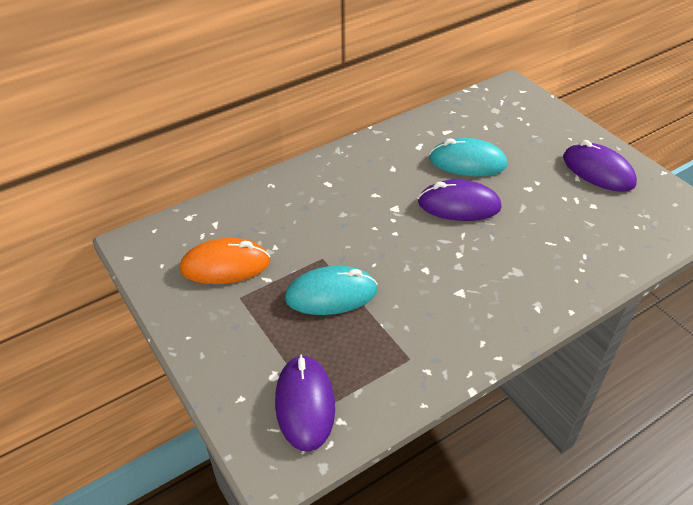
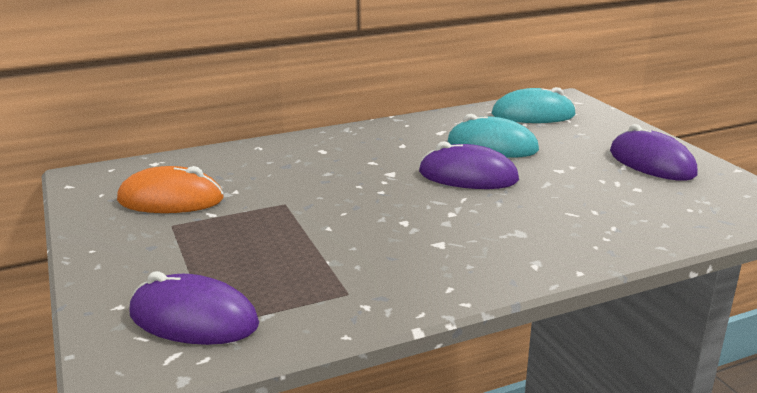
camera: 10 degrees right, 20 degrees down
(305, 404) = (193, 319): purple mouse -> purple mouse turned 75 degrees counterclockwise
(331, 294) = (279, 232): turquoise mouse -> turquoise mouse (533, 115)

